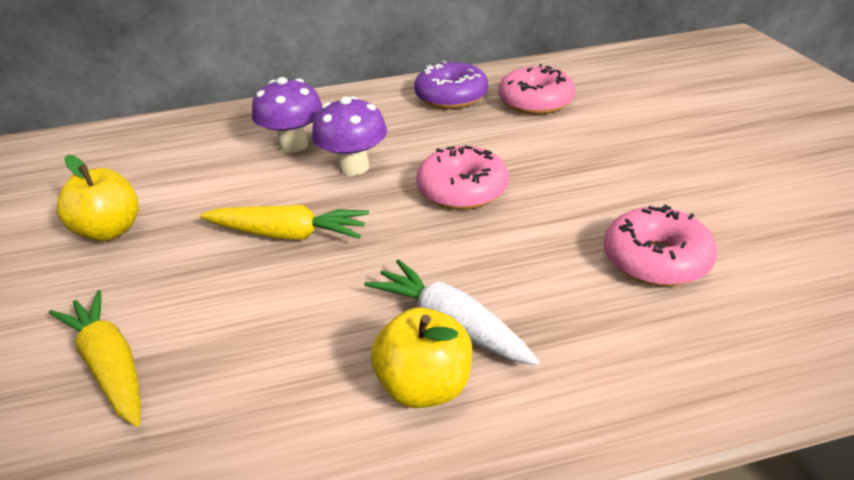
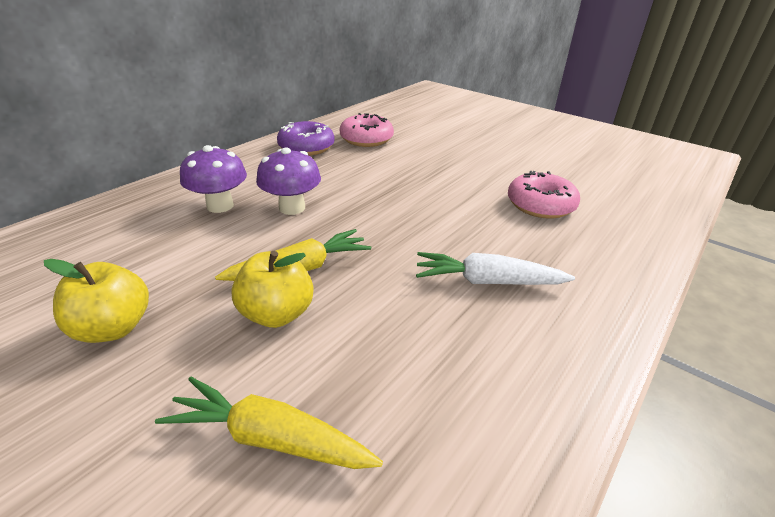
camera: 40 degrees left, 0 degrees up
(424, 388) = (523, 325): yellow apple -> yellow apple (277, 314)
(462, 191) = (388, 201): pink donut -> none

